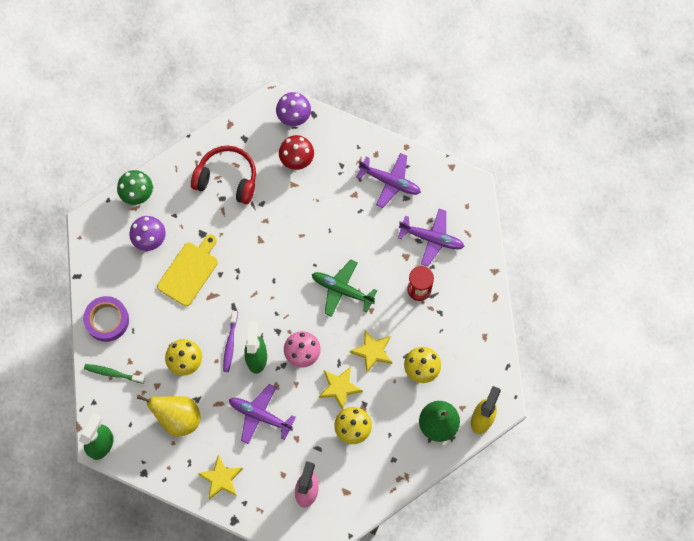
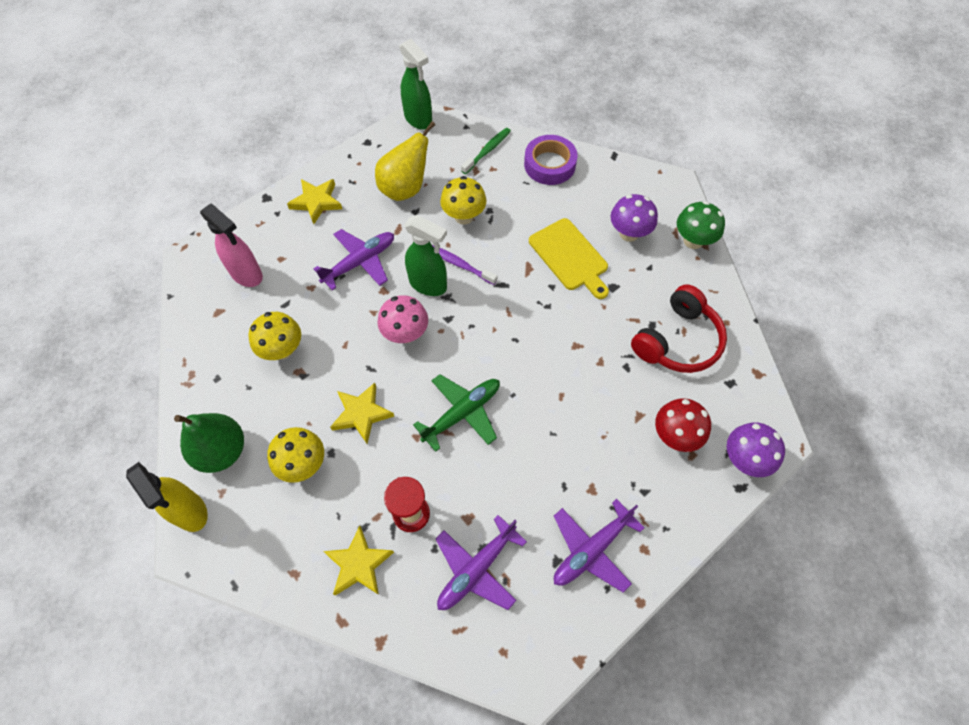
camera: 115 degrees right, 10 degrees down
(339, 387) = (340, 356): yellow star -> yellow star (359, 564)

